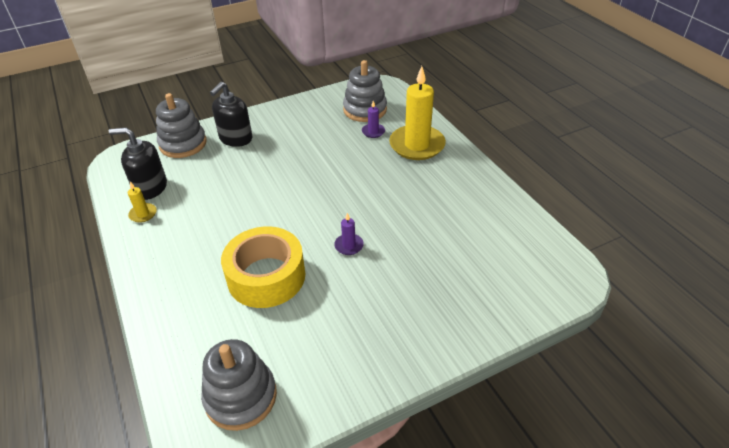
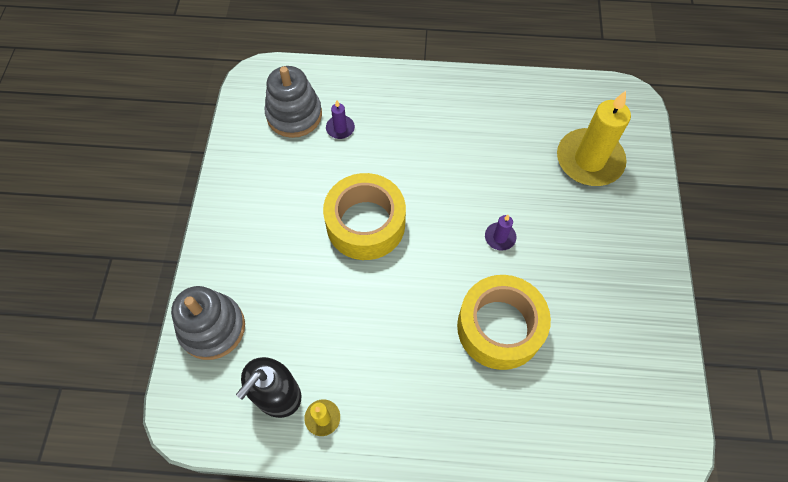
camera: 60 degrees left, 20 degrees up
(235, 138) = (247, 265): black soap dispenser -> none
(241, 397) = (632, 407): grey stacking toy -> none
(305, 173) = (365, 224): none -> yellow tape
(417, 145) = (391, 104): yellow candle -> yellow candle (589, 160)

